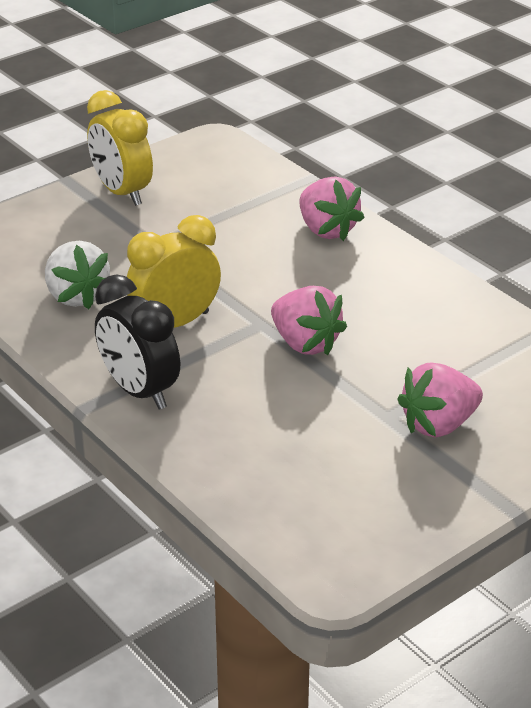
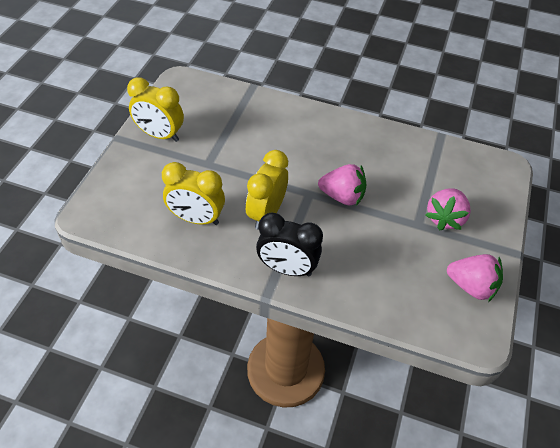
camera: 35 degrees left, 15 degrees up
(76, 296) = (196, 219): white strawberry -> yellow clock
(326, 230) = (290, 118): pink strawberry -> pink strawberry (471, 286)

